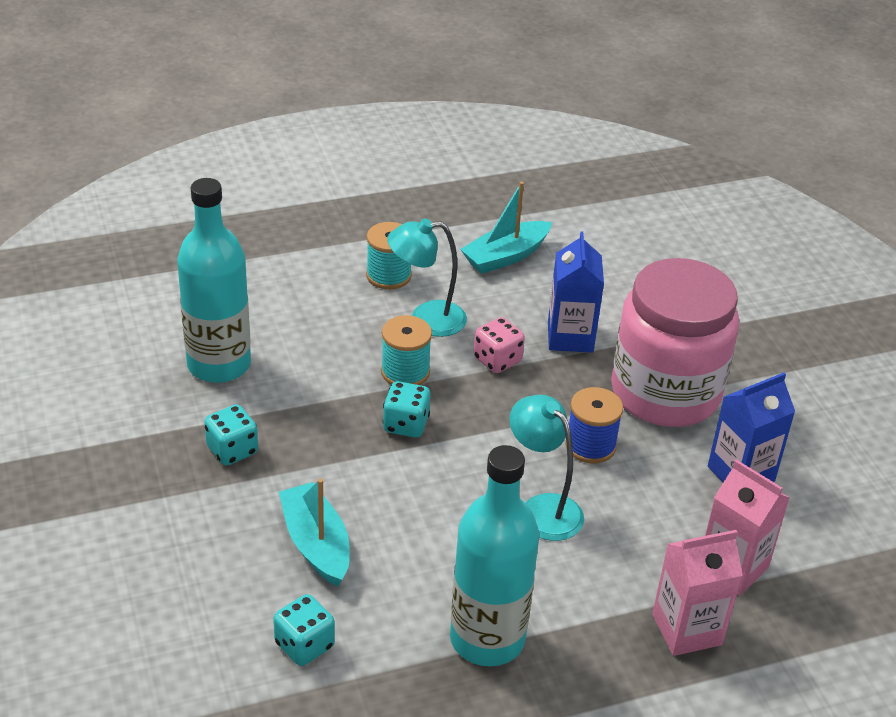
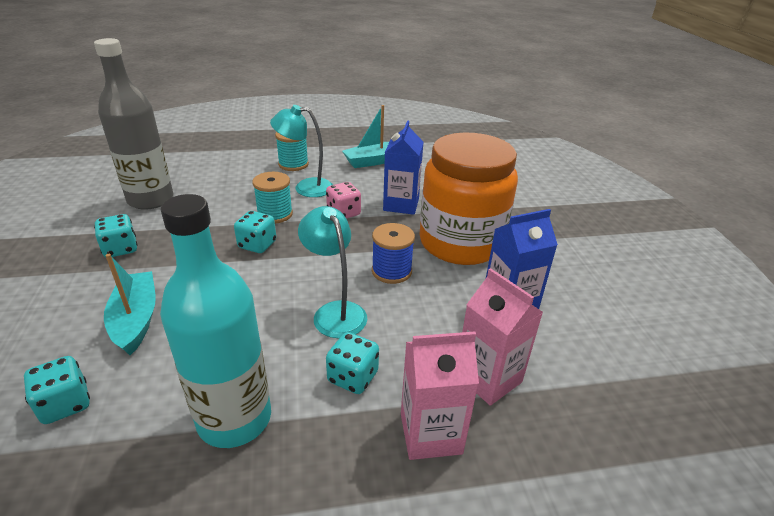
camera: 10 degrees right, 5 degrees down
(219, 364) = (150, 199): turquoise bottle -> grey bottle
(590, 582) = (353, 377): none -> turquoise dice
(665, 393) = (460, 243): pink jar -> orange jar

